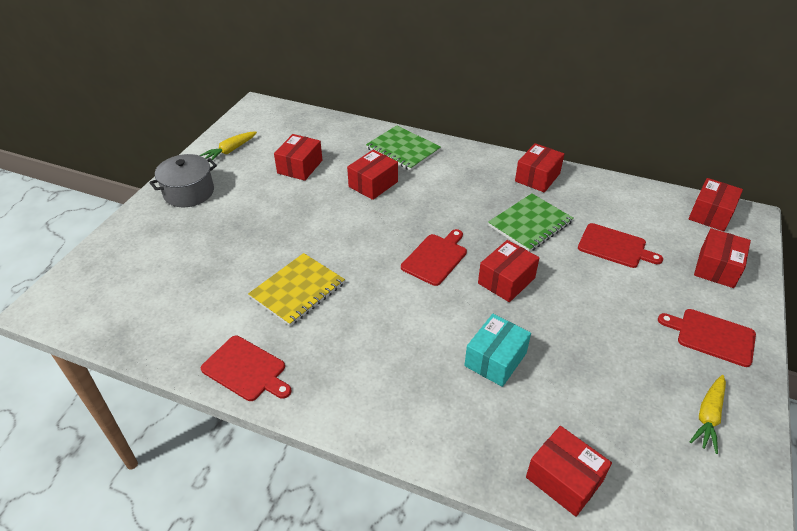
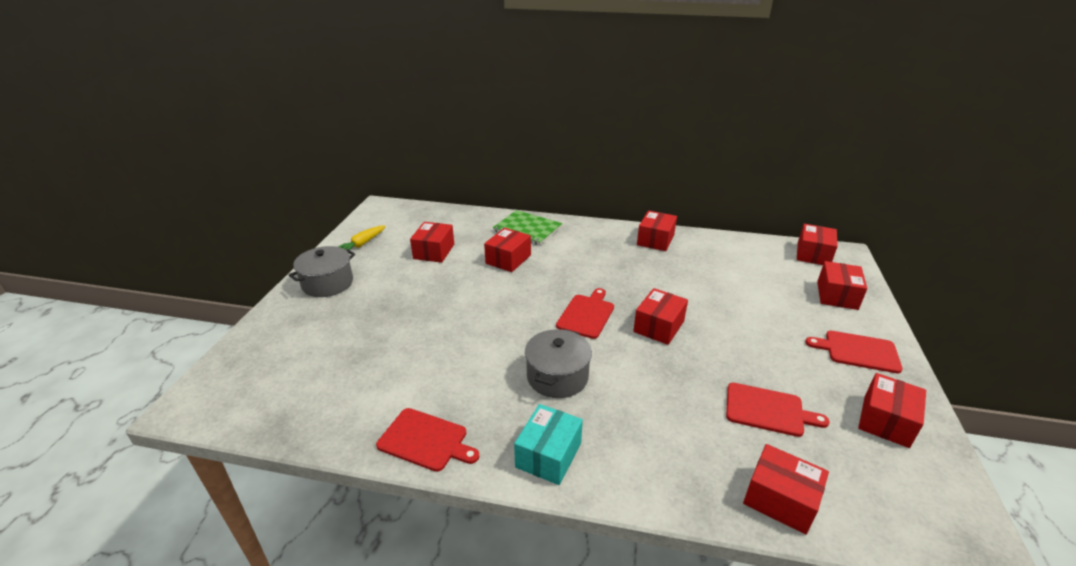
camera: 10 degrees left, 10 degrees down
(297, 290) = (460, 358): yellow notebook -> none
(386, 322) = (557, 376): none -> grey pot
(495, 359) = (673, 397): turquoise box -> turquoise box (548, 455)
(530, 224) = (662, 277): green notebook -> none
(614, 246) = (744, 288): red cutting board -> red cutting board (768, 410)
(708, 416) = (886, 421): yellow carrot -> red box

